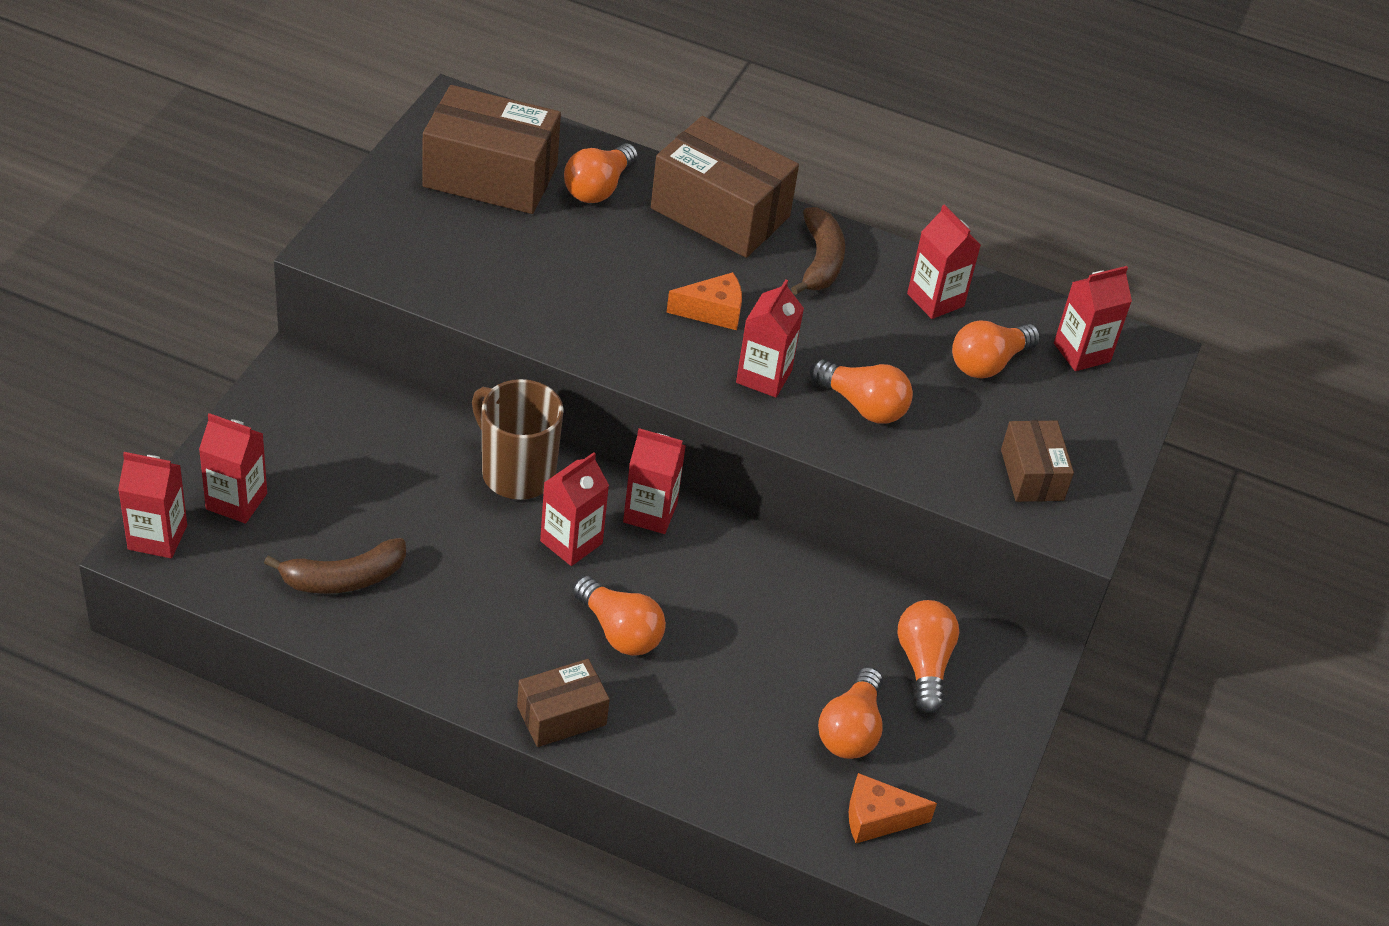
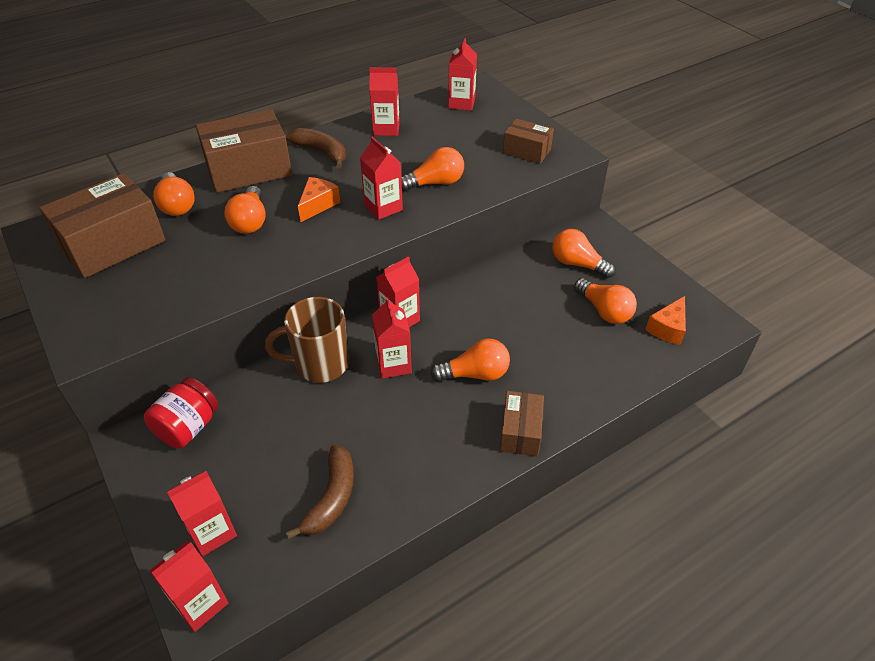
camera: 50 degrees left, 0 degrees up
(343, 407) = (188, 427): none -> red jar
(988, 363) = (443, 132): orange light bulb -> orange light bulb (250, 221)

